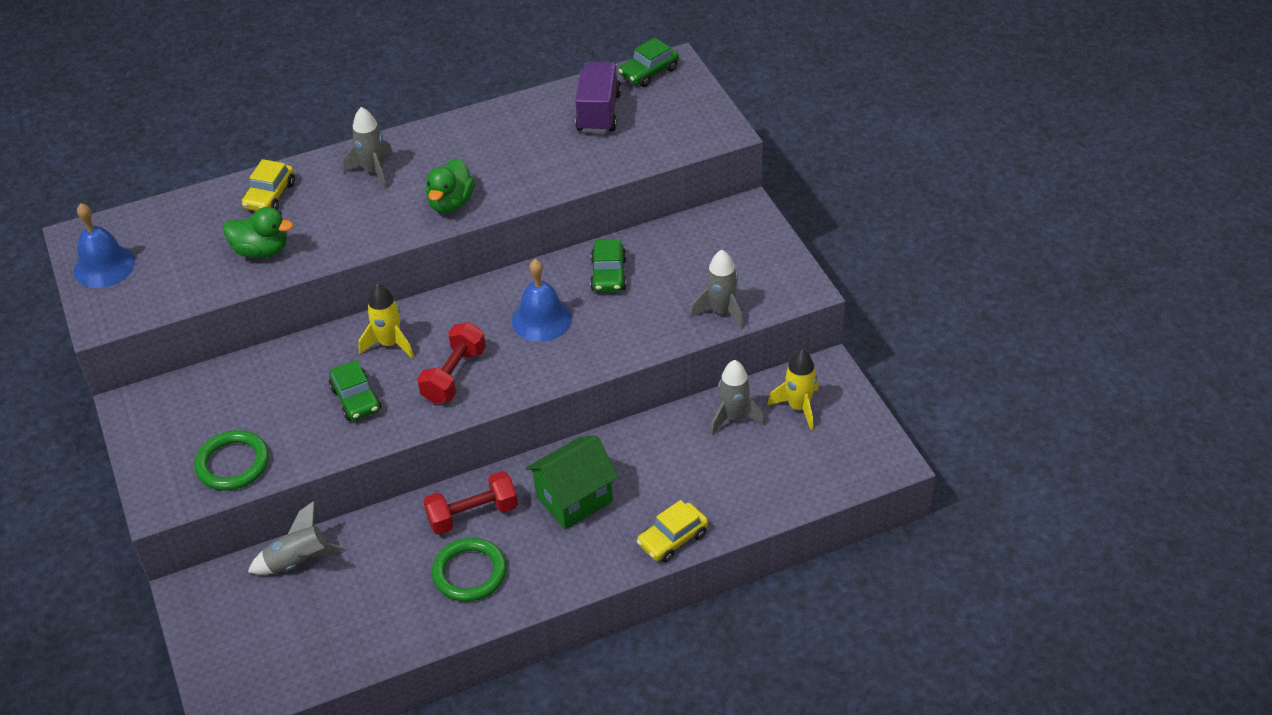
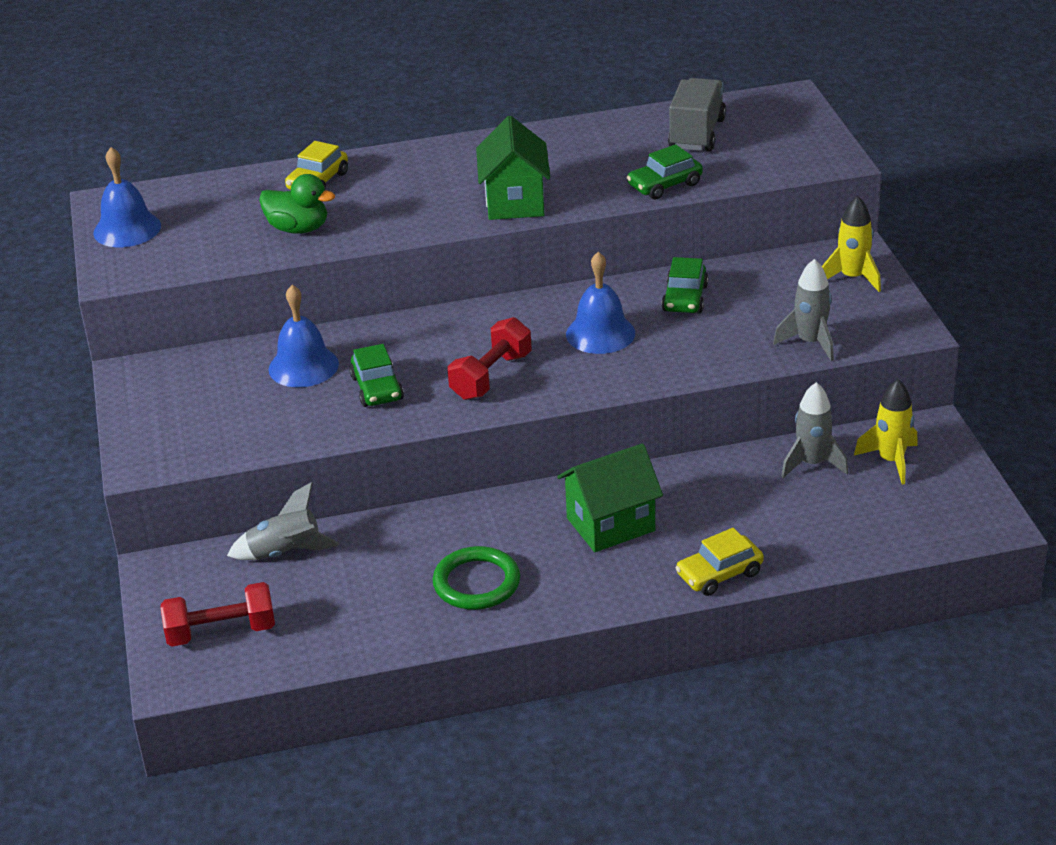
camera: 10 degrees right, 10 degrees down
(233, 463) = (229, 435): green ring -> none
(286, 382) = (303, 366): none -> blue bell
(373, 171) = (435, 168): grey rocket -> none
(389, 344) = (425, 341): yellow rocket -> yellow rocket (852, 278)
(451, 203) = (515, 202): green duck -> green house
(472, 515) = (491, 528): red dumbbell -> red dumbbell (221, 632)
(598, 112) = (697, 134): purple truck -> grey truck
(649, 72) = (761, 102): green car -> green car (664, 185)

